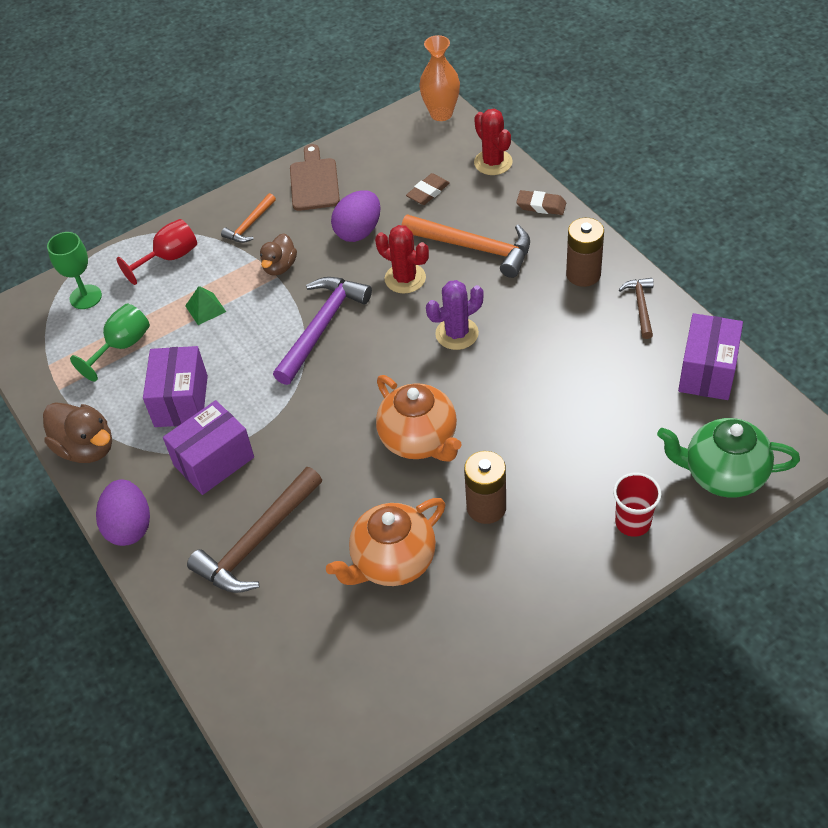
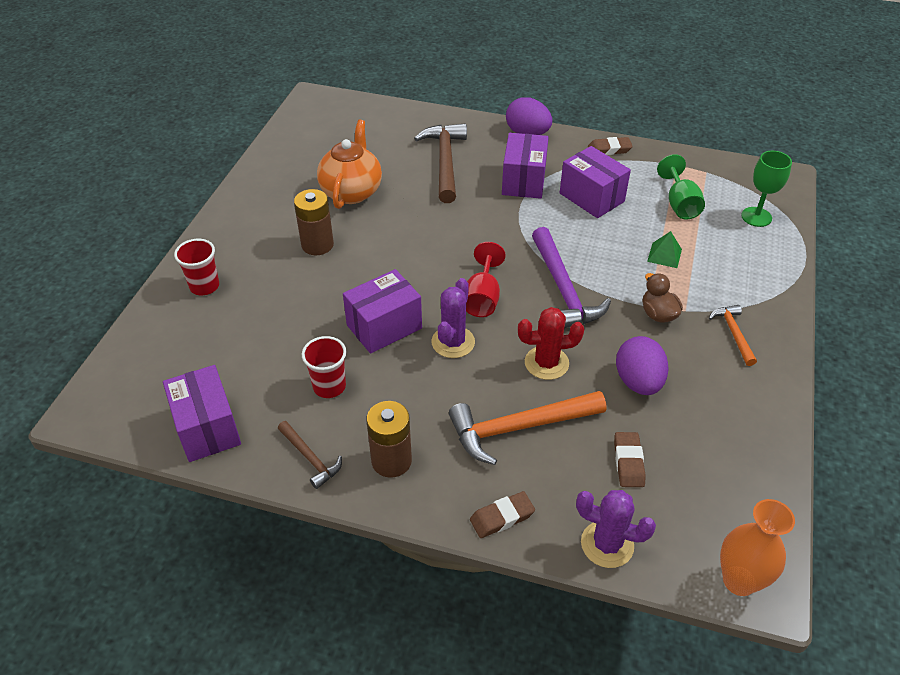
camera: 135 degrees right, 5 degrees down
(86, 448) = (609, 149): brown duck -> brown eraser
(169, 258) = (748, 273): red goblet -> red goblet (482, 298)
(314, 182) = (743, 407): brown cutting board -> none
(419, 440) = (403, 258): orange teapot -> none
(493, 162) = (607, 544): red cactus -> purple cactus
(499, 379) = (384, 326): none -> purple box
(586, 352) = (329, 386): none -> red cup
(723, 474) = (150, 351): green teapot -> none

